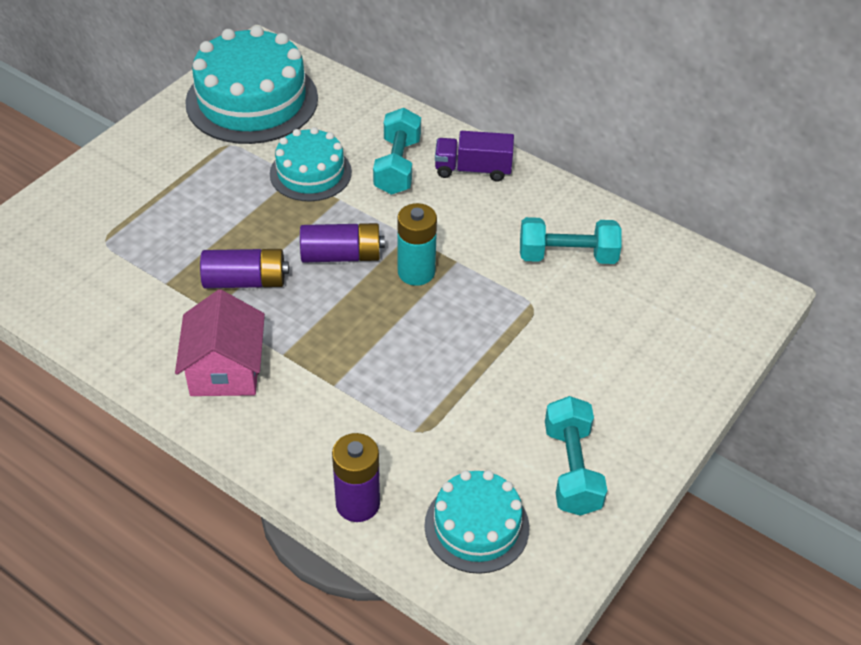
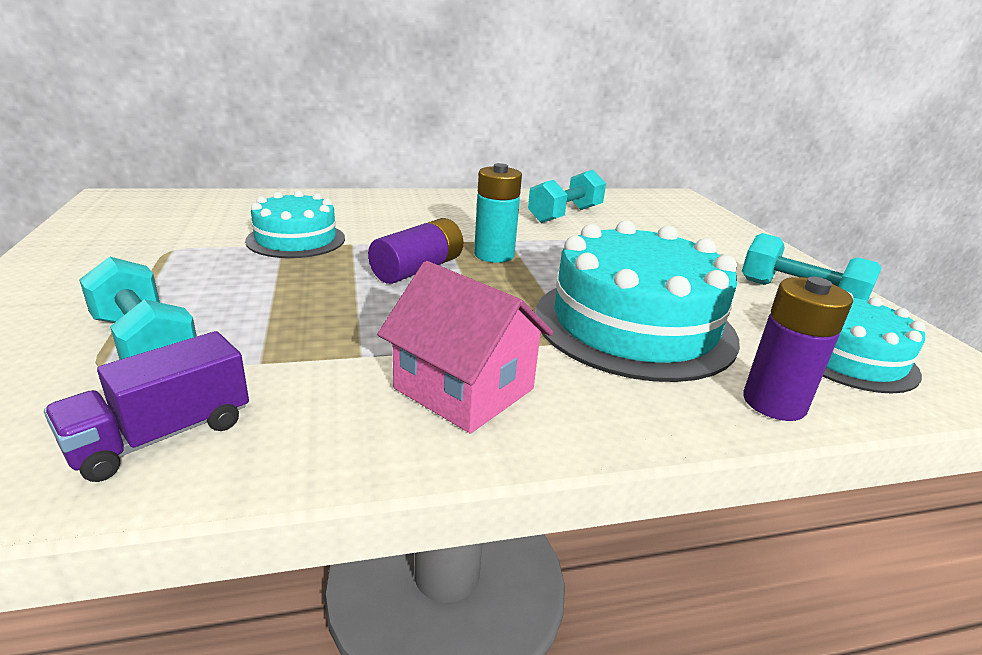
camera: 50 degrees left, 20 degrees down
(245, 281) = (357, 319): purple battery -> none
(252, 100) = (154, 221): turquoise cake -> turquoise cake (634, 325)
(397, 166) = (367, 216): turquoise dumbbell -> turquoise dumbbell (145, 345)
(473, 169) = (426, 202): purple truck -> purple truck (162, 435)

